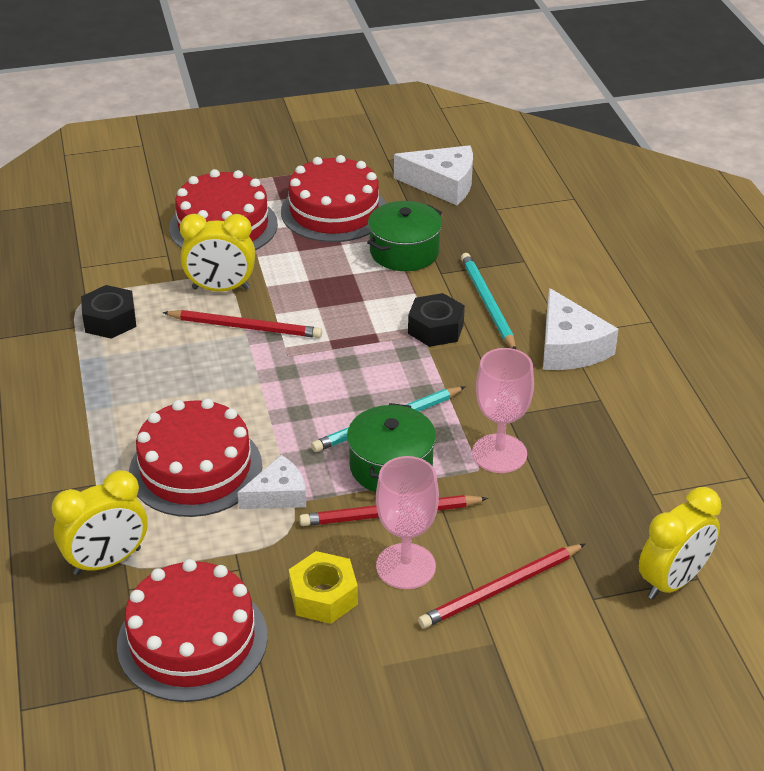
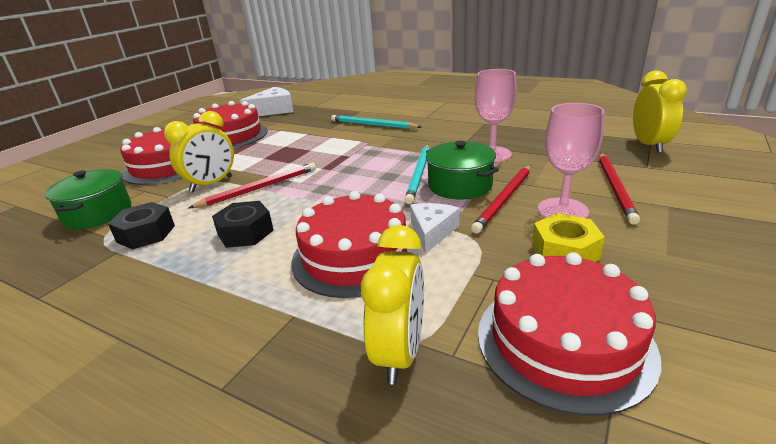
camera: 45 degrees left, 10 degrees down
(404, 252) = (298, 130): green pot -> green pot (98, 213)
(435, 328) = (367, 140): black nut -> black nut (245, 232)
(569, 347) = (436, 119): white cheese -> none

